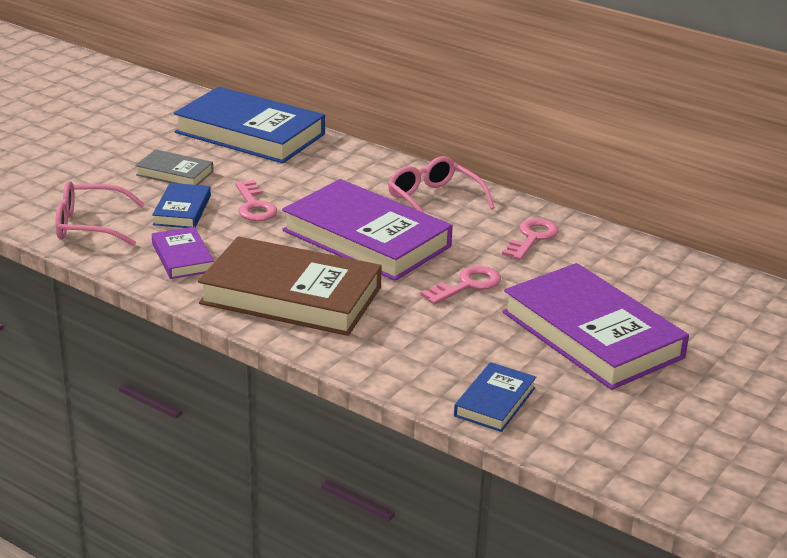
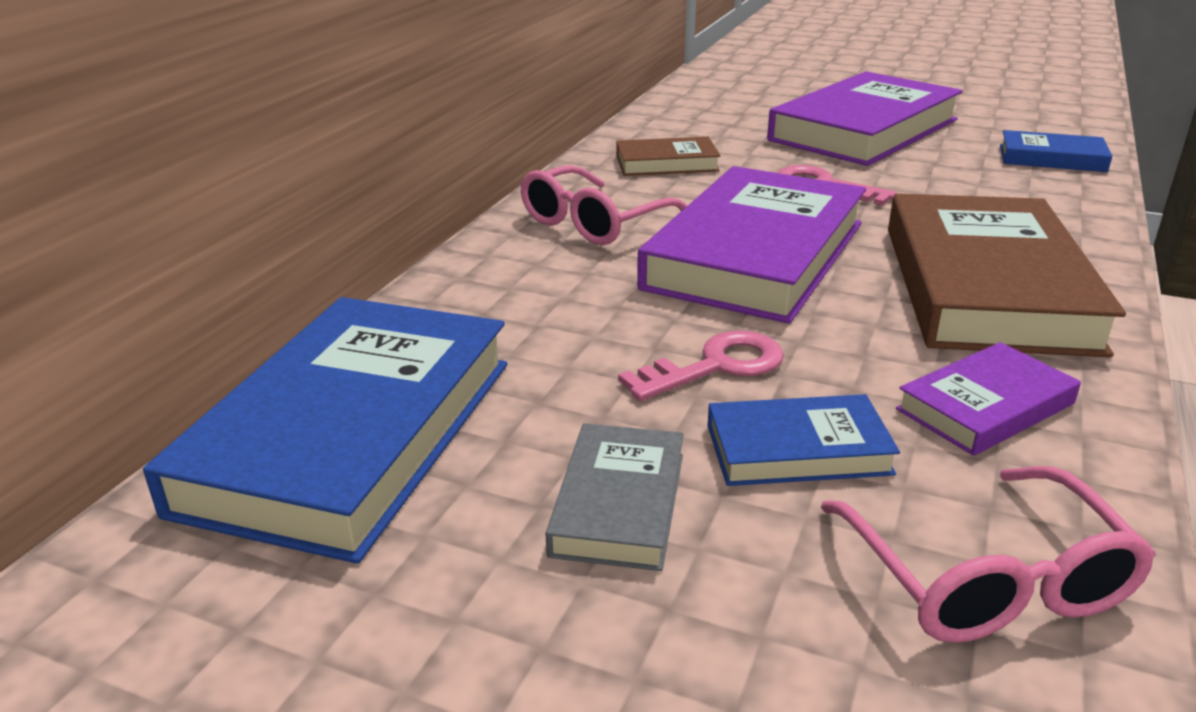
camera: 100 degrees left, 0 degrees up
(532, 238) = (666, 163): pink key -> brown book

